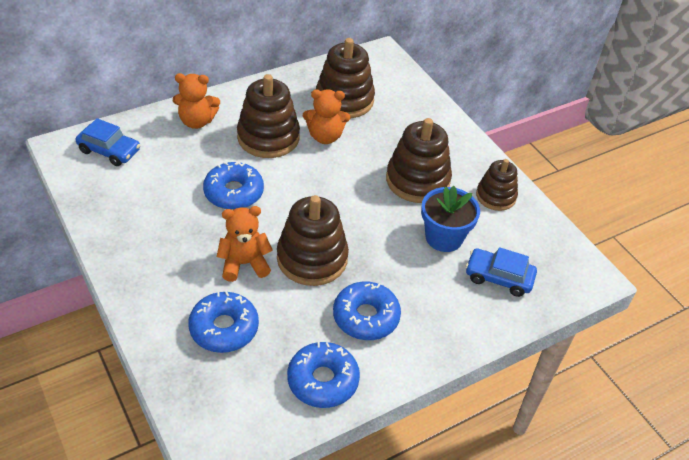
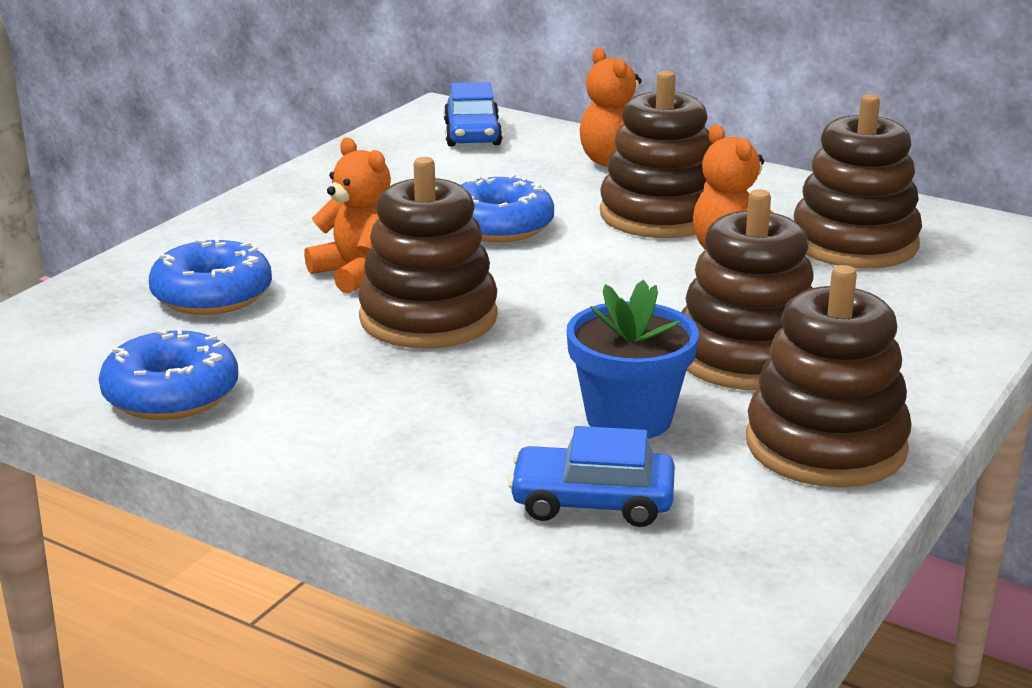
camera: 65 degrees right, 20 degrees down
(366, 317) = (344, 394): blue donut -> none
(496, 196) = (825, 445): brown stacking toy -> brown stacking toy, size x1.61
(498, 277) = (592, 502): blue car -> blue car turned 75 degrees counterclockwise

